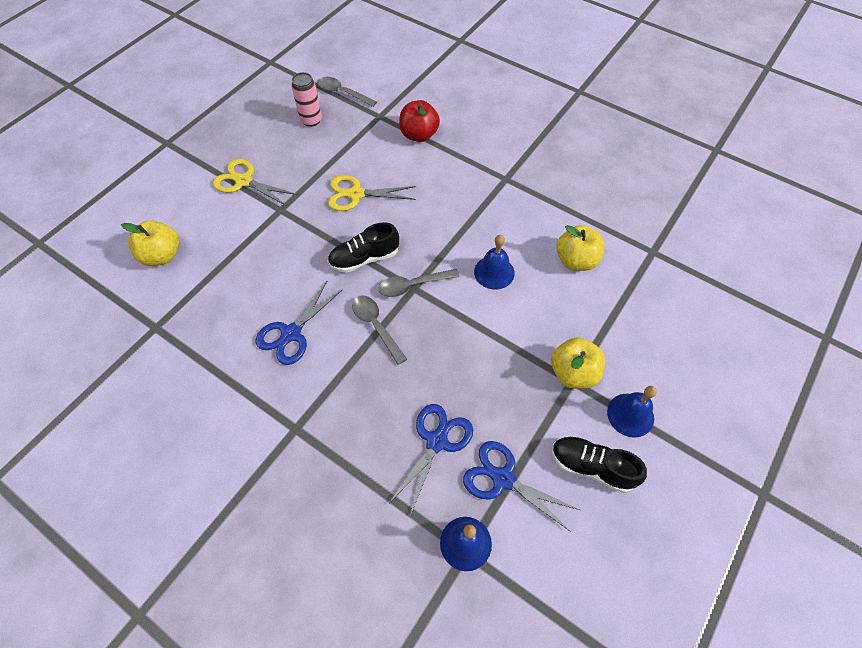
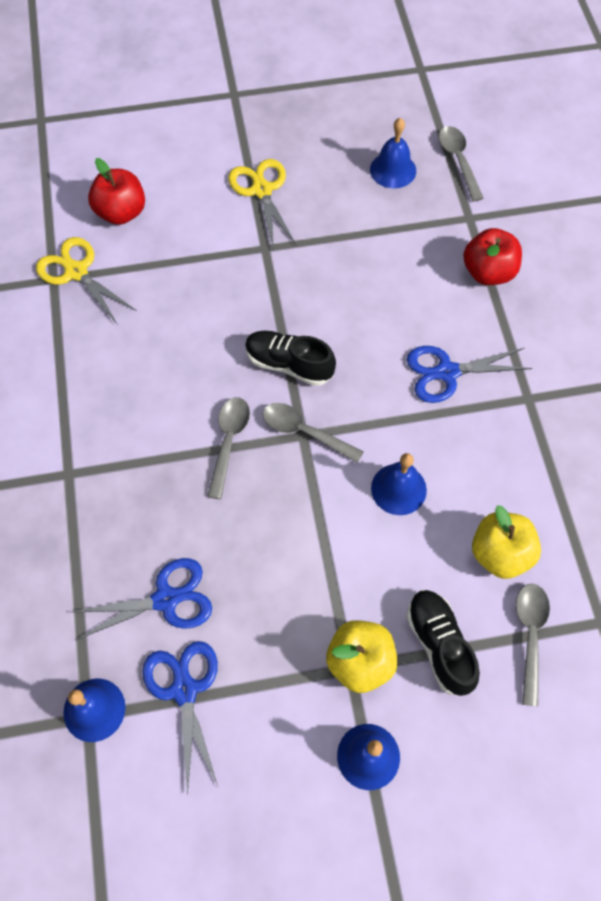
camera: 45 degrees right, 5 degrees up
(162, 255) = (121, 212): yellow apple -> red apple
(291, 333) = (150, 383): blue scissors -> blue scissors (447, 372)
(311, 120) = (393, 170): pink can -> blue bell
(356, 194) = (352, 289): yellow scissors -> yellow scissors (76, 272)
(592, 467) = (274, 763): black shoe -> black shoe (439, 644)
(632, 286) = (530, 636): none -> grey spoon

